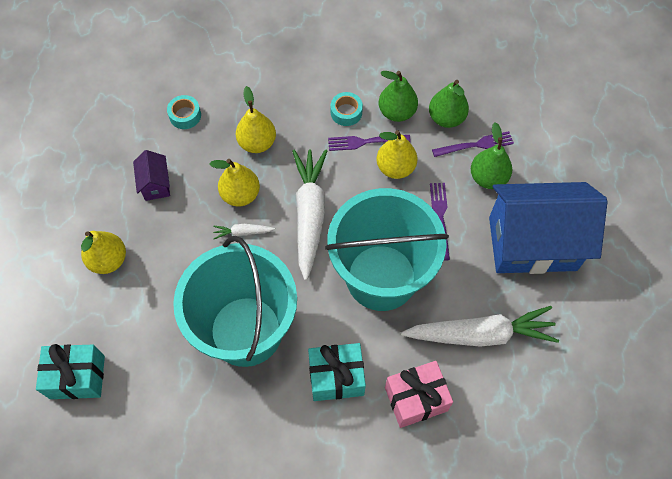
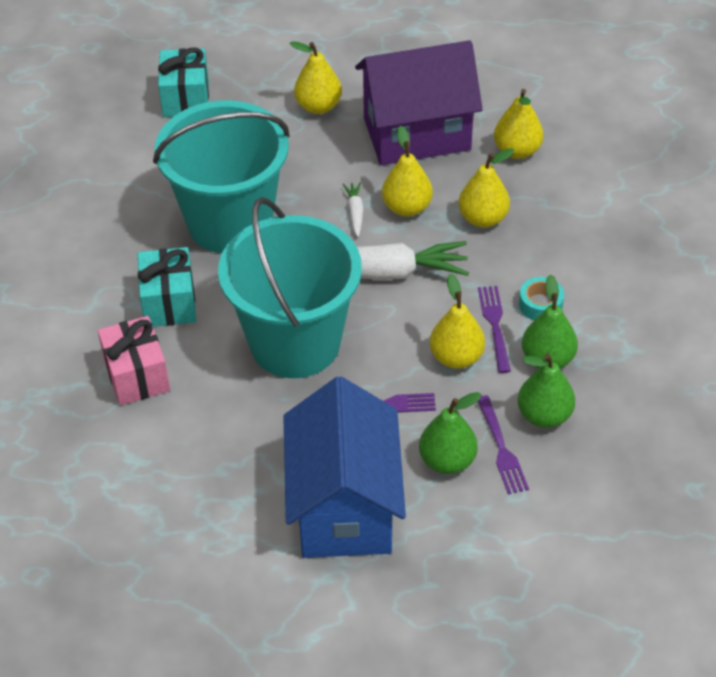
camera: 90 degrees right, 15 degrees down
(156, 184) = (417, 134): purple house -> purple house, size x2.40
(185, 115) = (517, 151): turquoise tape -> yellow pear
(480, 334) = (215, 442): white carrot -> none

